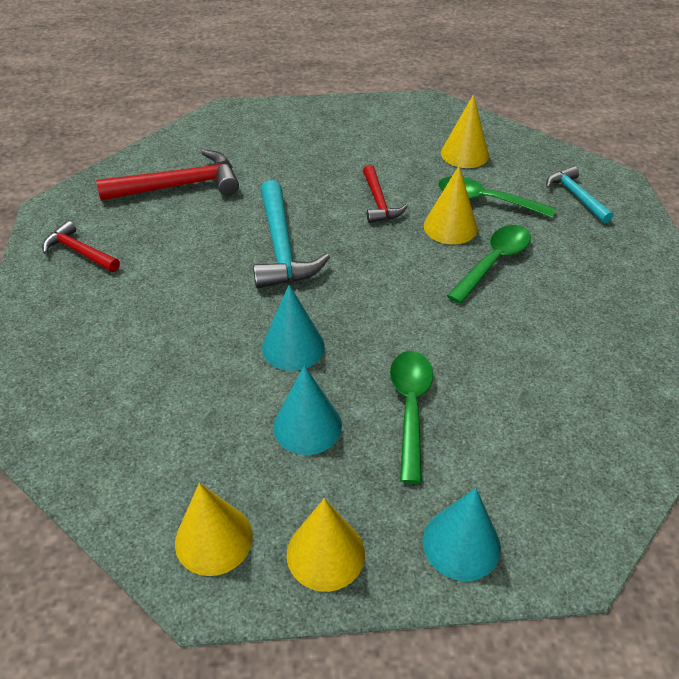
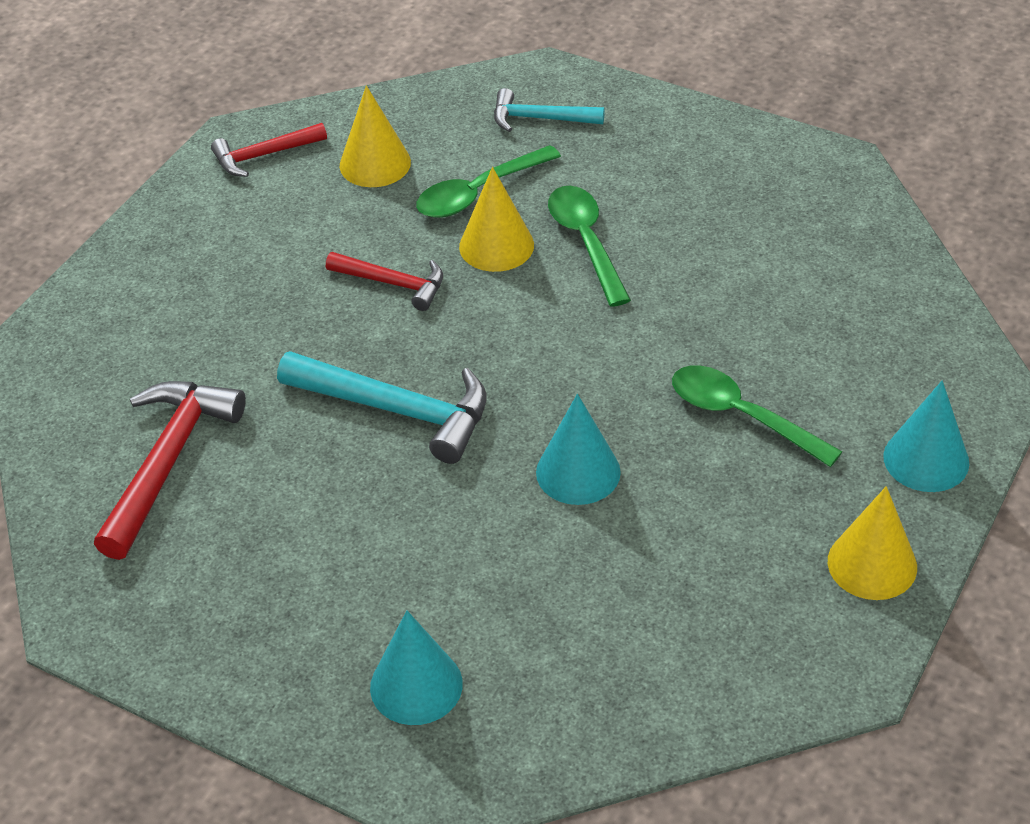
camera: 55 degrees left, 0 degrees up
(79, 252) = (216, 620): red hammer -> red hammer (264, 155)
(213, 539) = (797, 646): yellow cone -> none
(307, 426) = (704, 509): turquoise cone -> turquoise cone (416, 685)

